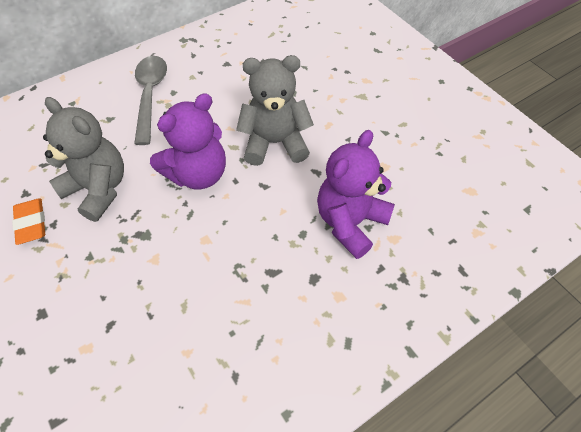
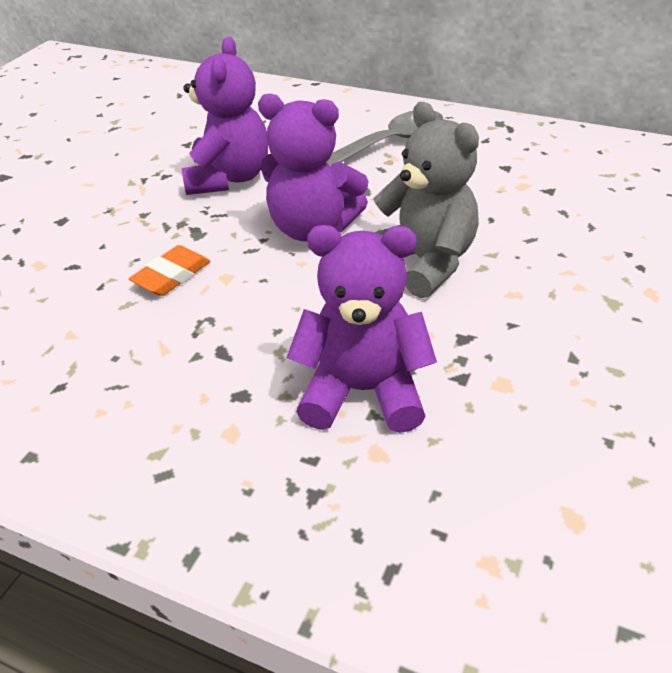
camera: 60 degrees right, 15 degrees down
(31, 223) = (156, 164): orange eraser -> orange eraser (172, 276)
(98, 189) = (229, 178): grey teddy bear -> purple teddy bear

